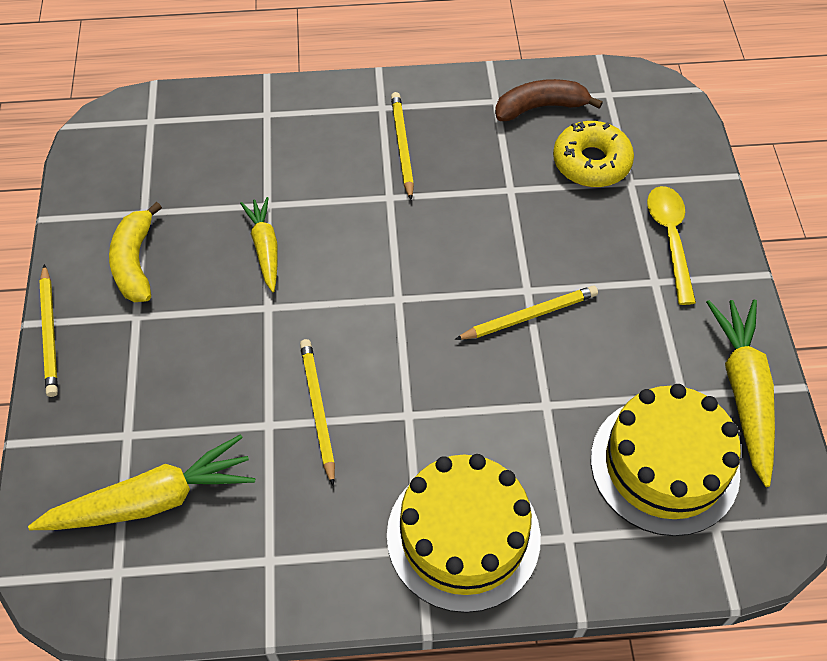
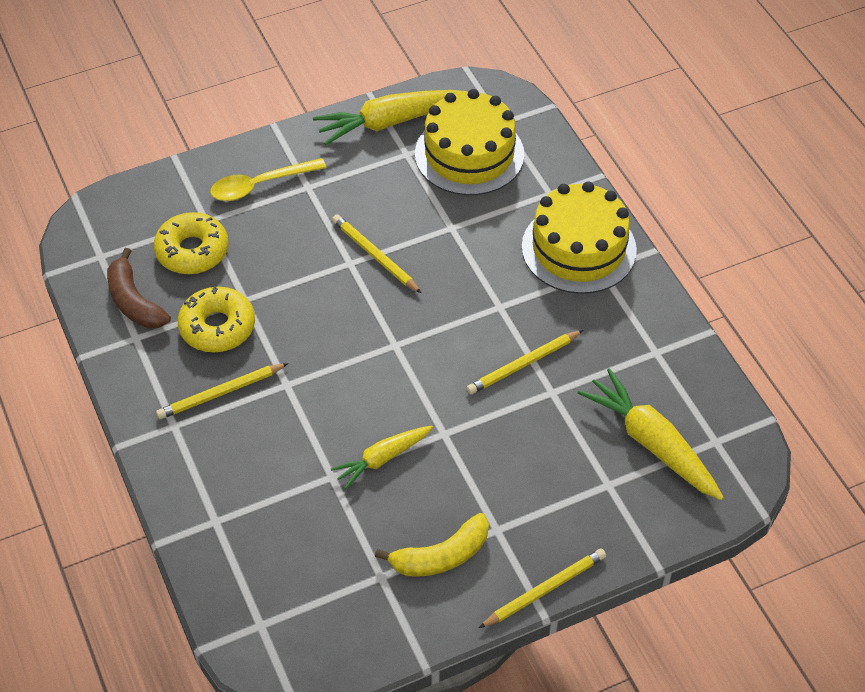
camera: 110 degrees left, 5 degrees down
(483, 161) = (217, 327): none -> yellow donut

